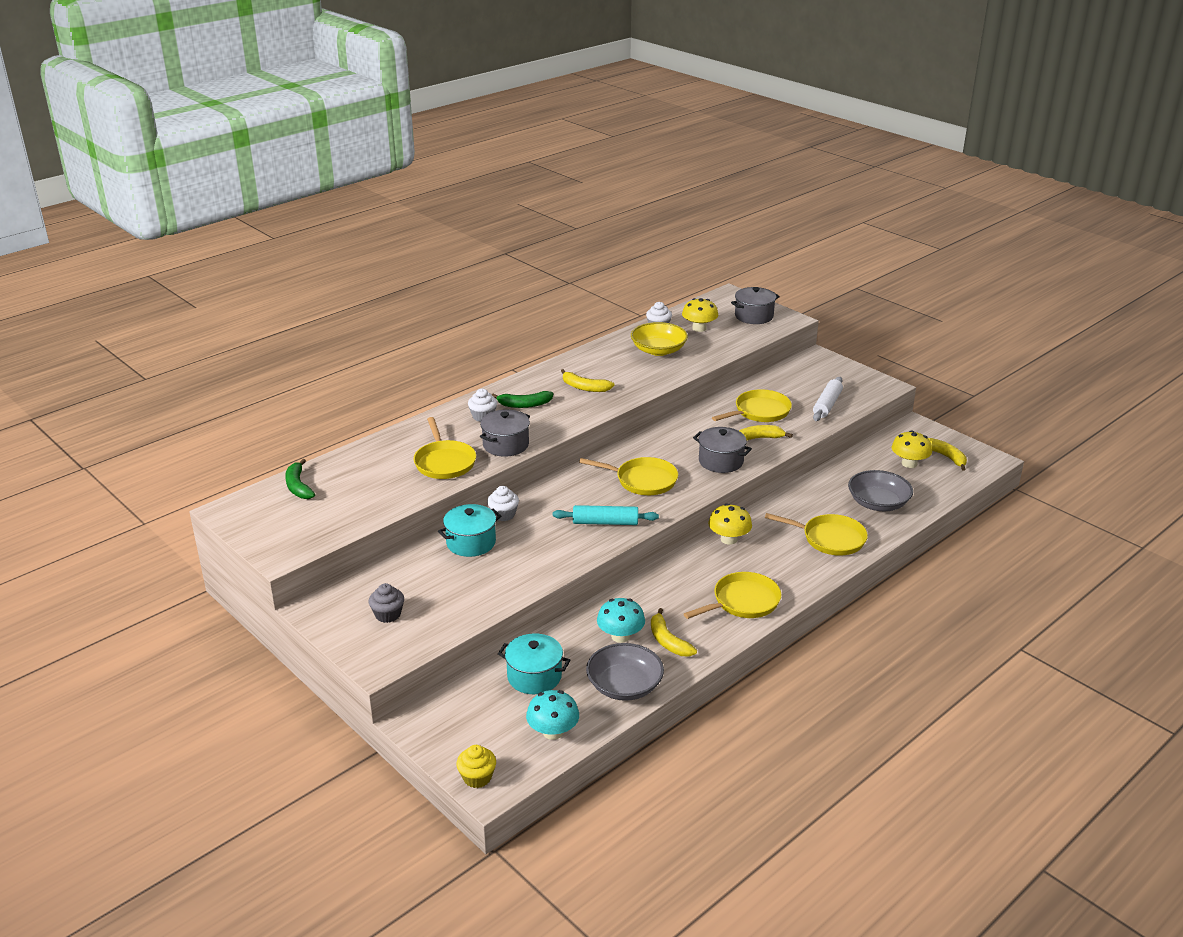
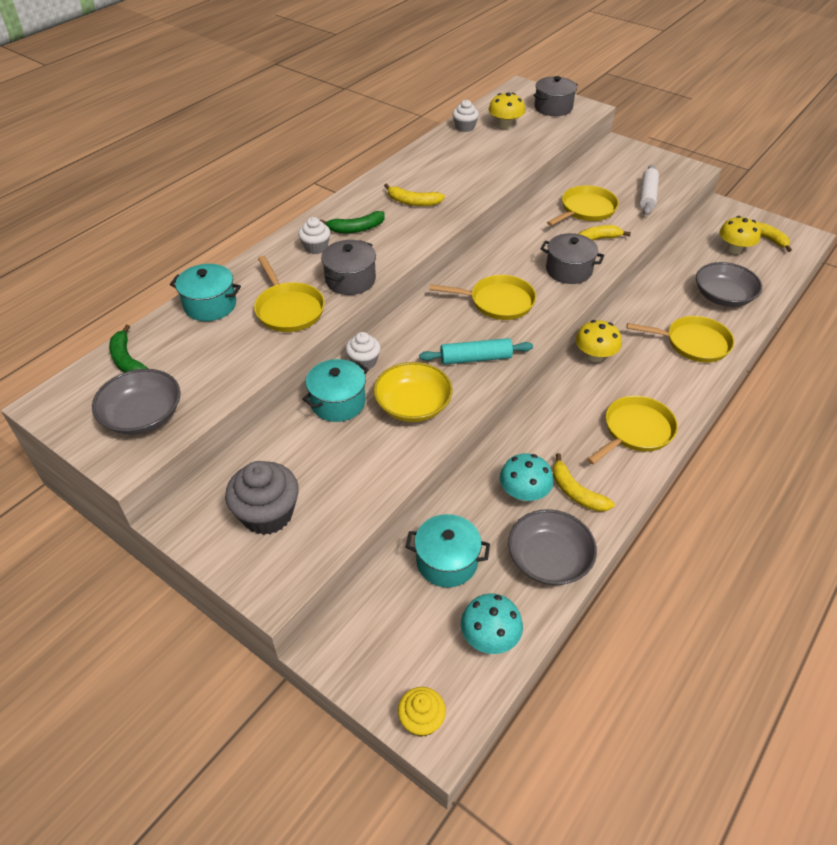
camera: 10 degrees left, 15 degrees up
(302, 527) = (143, 416): none -> grey bowl
(377, 452) = (210, 305): none -> turquoise pot
(388, 614) = (267, 514): grey cupcake -> grey cupcake, size x1.70
(658, 350) = (474, 153): yellow bowl -> yellow bowl (413, 405)

